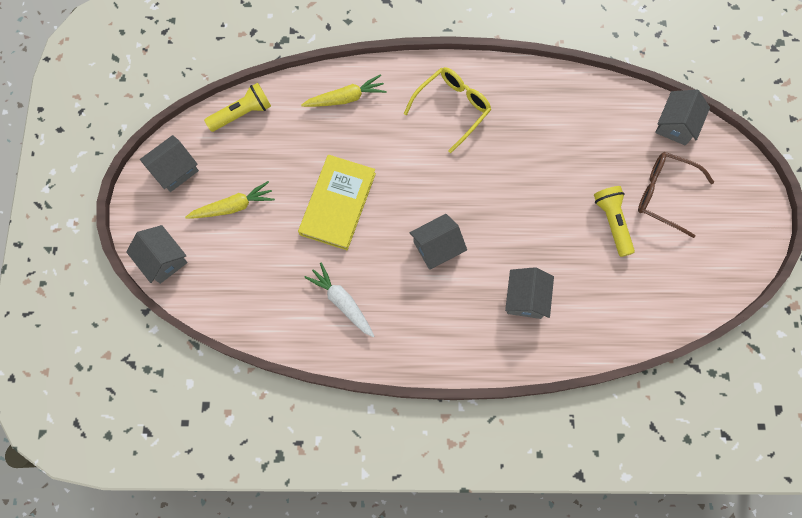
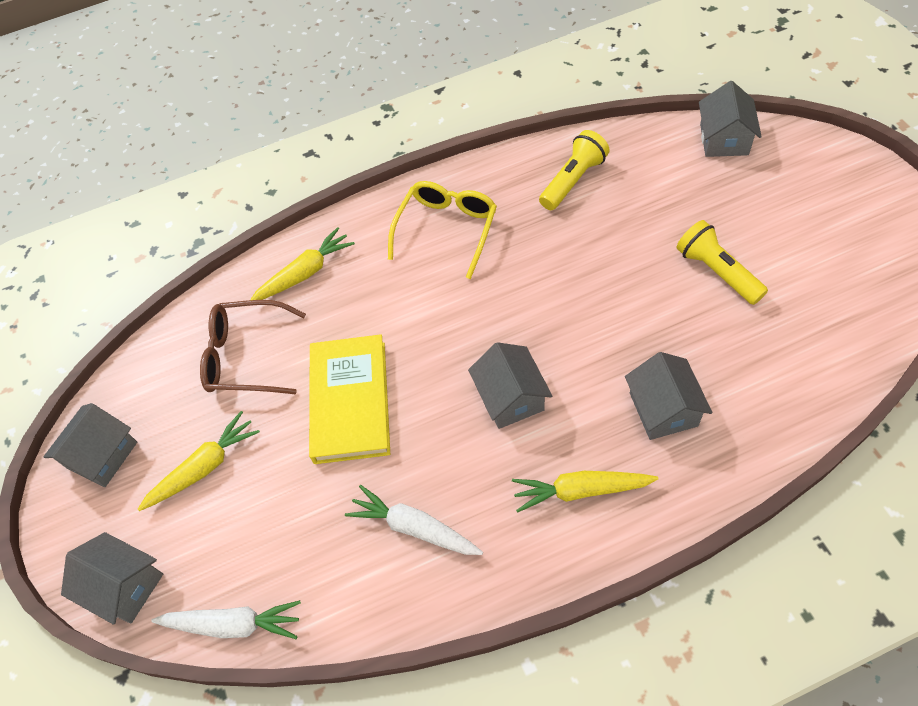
camera: 15 degrees left, 15 degrees down
(217, 311) = (233, 624): none -> white carrot
(242, 113) = (174, 346): yellow flashlight -> yellow flashlight (573, 180)
(437, 247) = (510, 398): grey house -> grey house turned 60 degrees counterclockwise
(449, 325) = (580, 490): none -> yellow carrot
(665, 194) = (760, 215): brown glasses -> brown glasses (246, 356)

